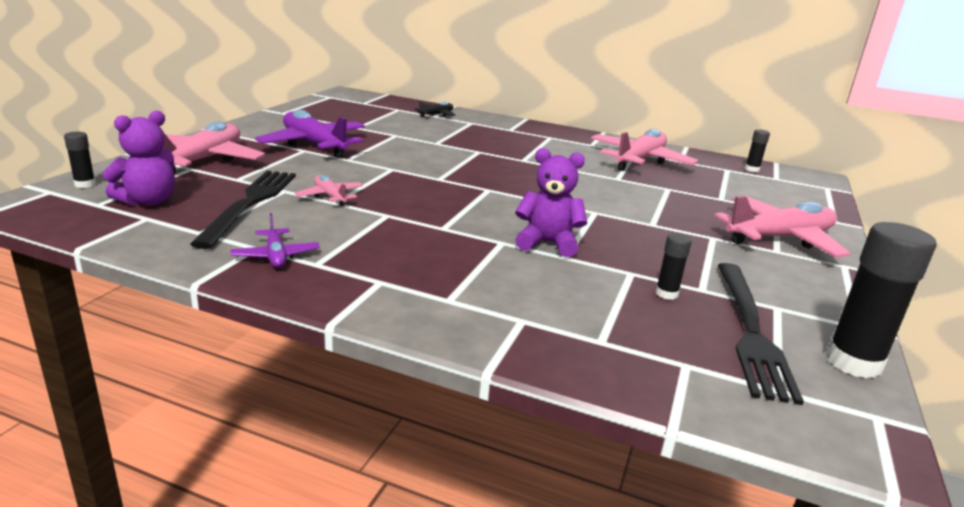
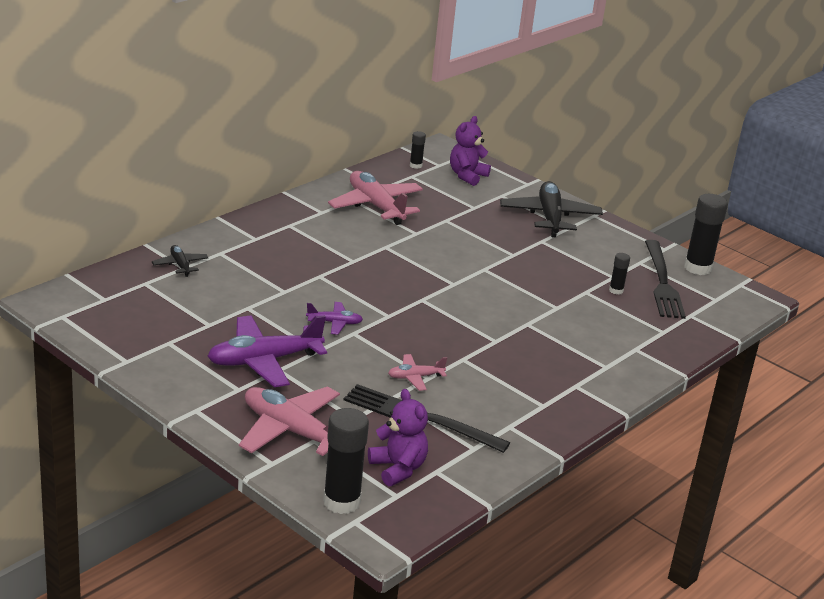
camera: 70 degrees left, 5 degrees up
(85, 184) = (341, 502): black glue stick -> black glue stick, size x2.00
(276, 256) = (526, 420): purple plane -> purple plane (334, 323)
(548, 243) = (534, 306): purple teddy bear -> purple teddy bear (467, 176)
(750, 330) = (662, 282): black fork -> black fork turned 60 degrees clockwise
(780, 238) = (549, 217): pink plane -> black plane

